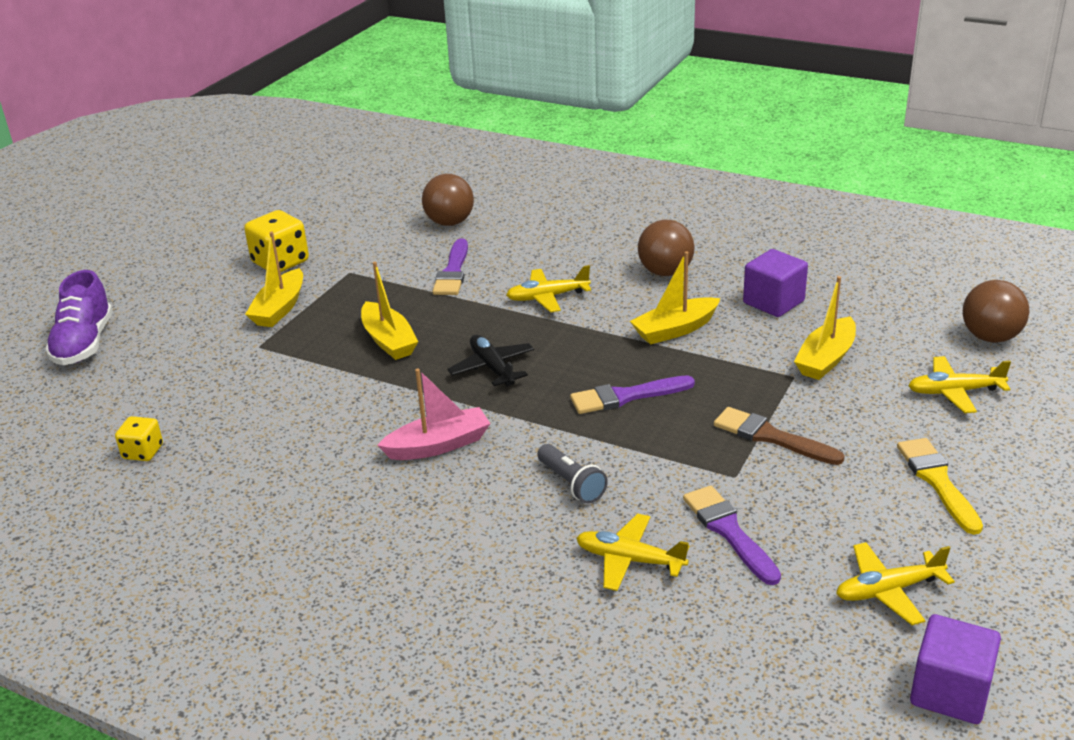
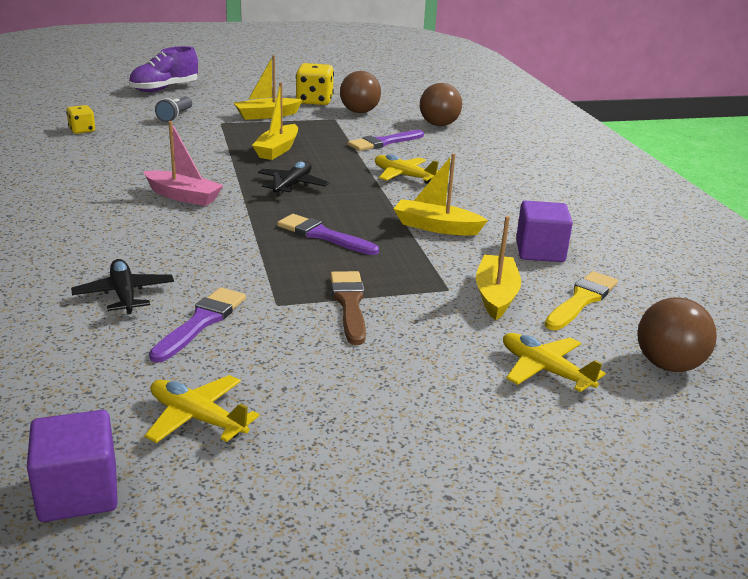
camera: 45 degrees right, 5 degrees down
(571, 484) = (192, 248): grey flashlight -> grey flashlight (175, 116)
(629, 560) = (124, 294): yellow plane -> black plane
(665, 272) = (506, 202): brown ball -> brown ball (359, 112)
(826, 359) = (496, 295): yellow boat -> yellow boat turned 105 degrees clockwise
(937, 481) = (390, 399): yellow brush -> yellow brush (581, 300)

